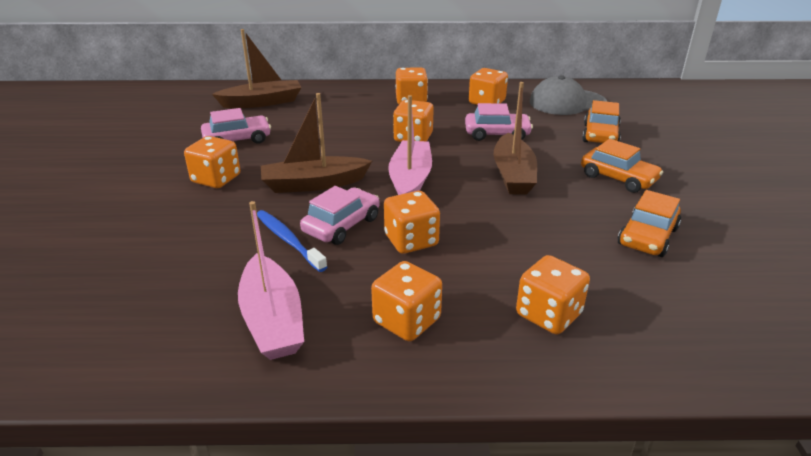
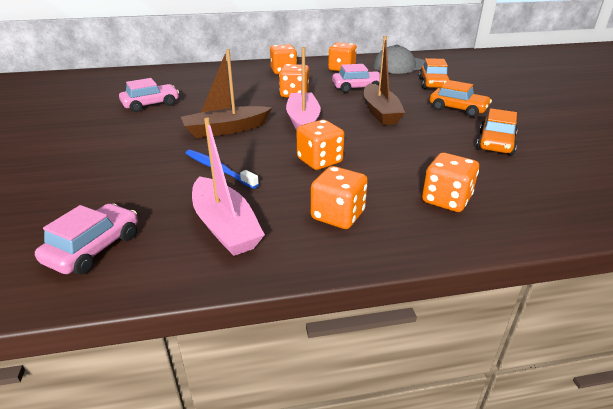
camera: 10 degrees left, 0 degrees up
(216, 179) = (142, 132): orange dice -> none
(262, 102) = (163, 79): brown boat -> none
(342, 225) = (259, 155): pink car -> pink car (94, 248)

